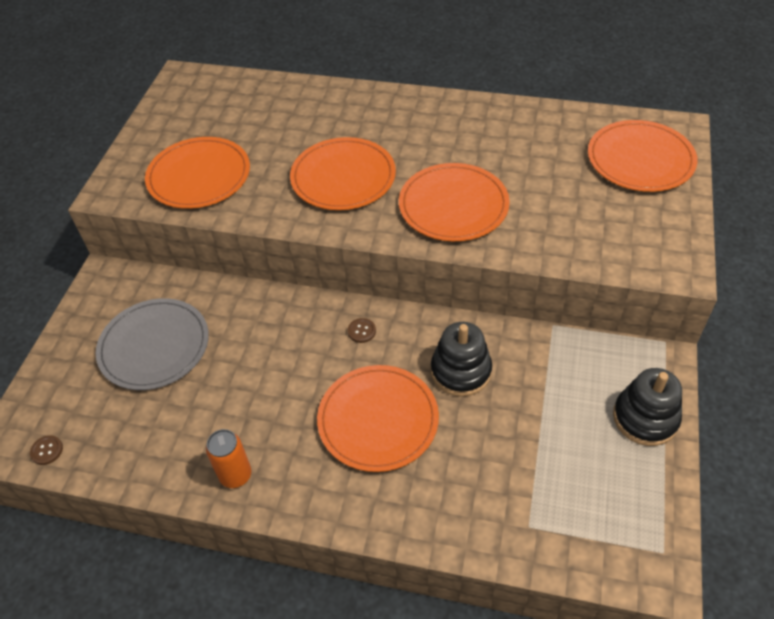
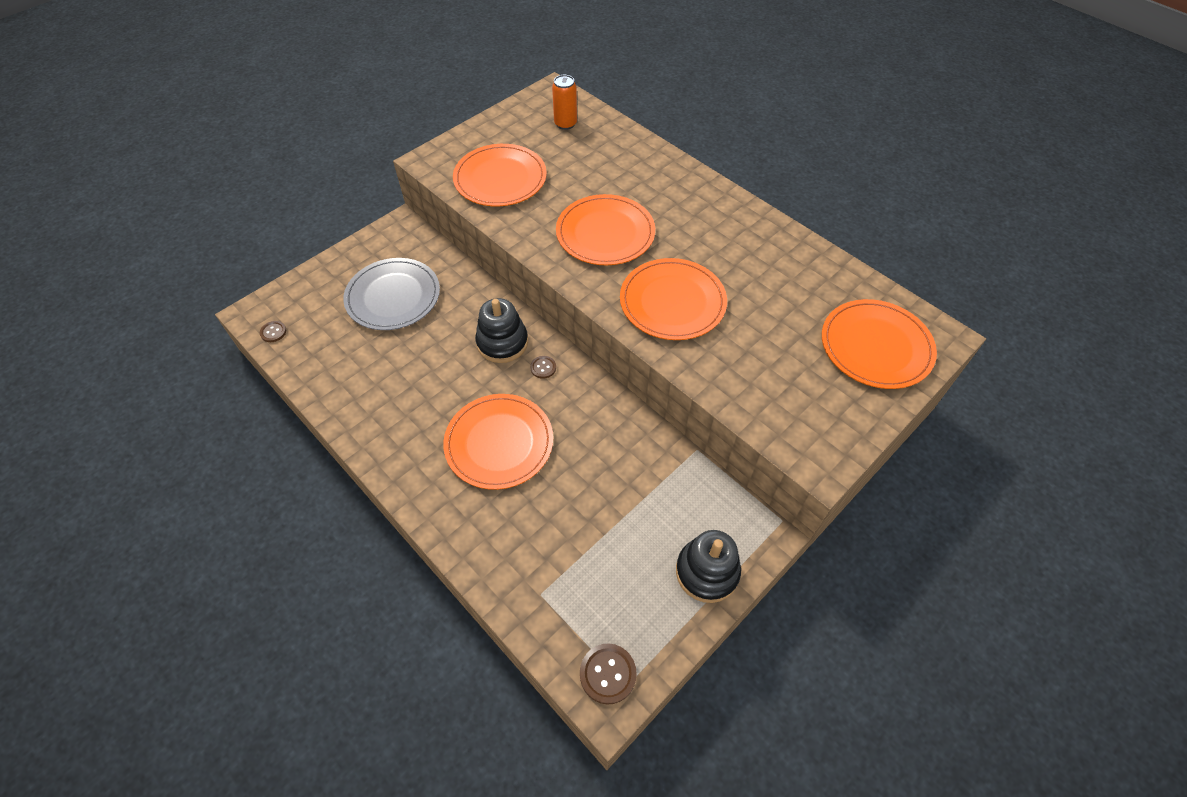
camera: 30 degrees right, 5 degrees up
(235, 475) = (372, 423): orange can -> orange can (565, 124)
(461, 371) = (591, 443): black stacking toy -> black stacking toy (502, 342)
(641, 553) = (607, 674): none -> brown button

